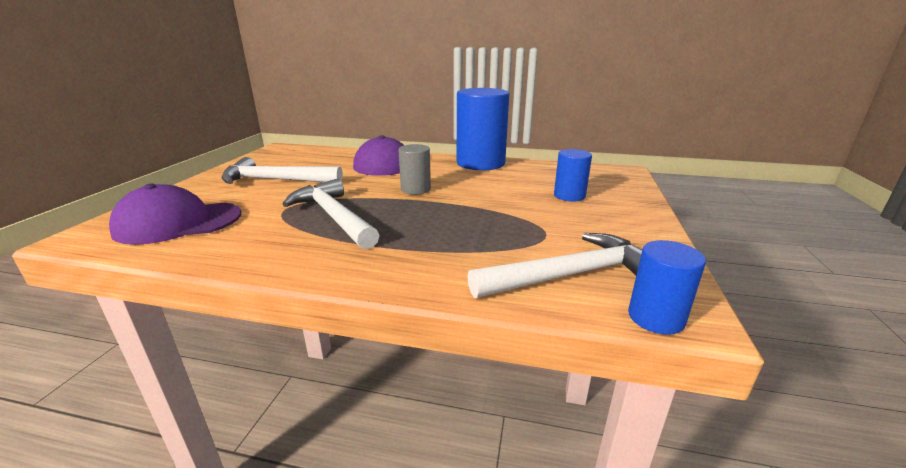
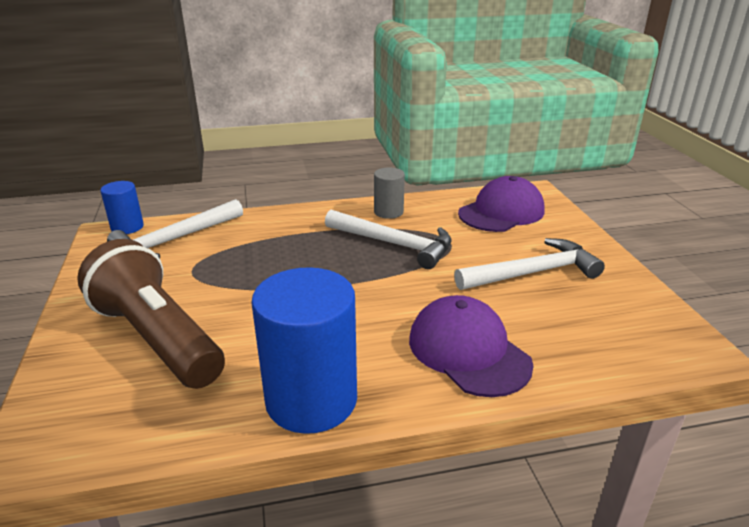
camera: 155 degrees right, 5 degrees up
(415, 189) = (358, 300): grey cylinder -> grey cylinder (388, 212)
(569, 196) = (157, 338): blue cylinder -> brown flashlight

